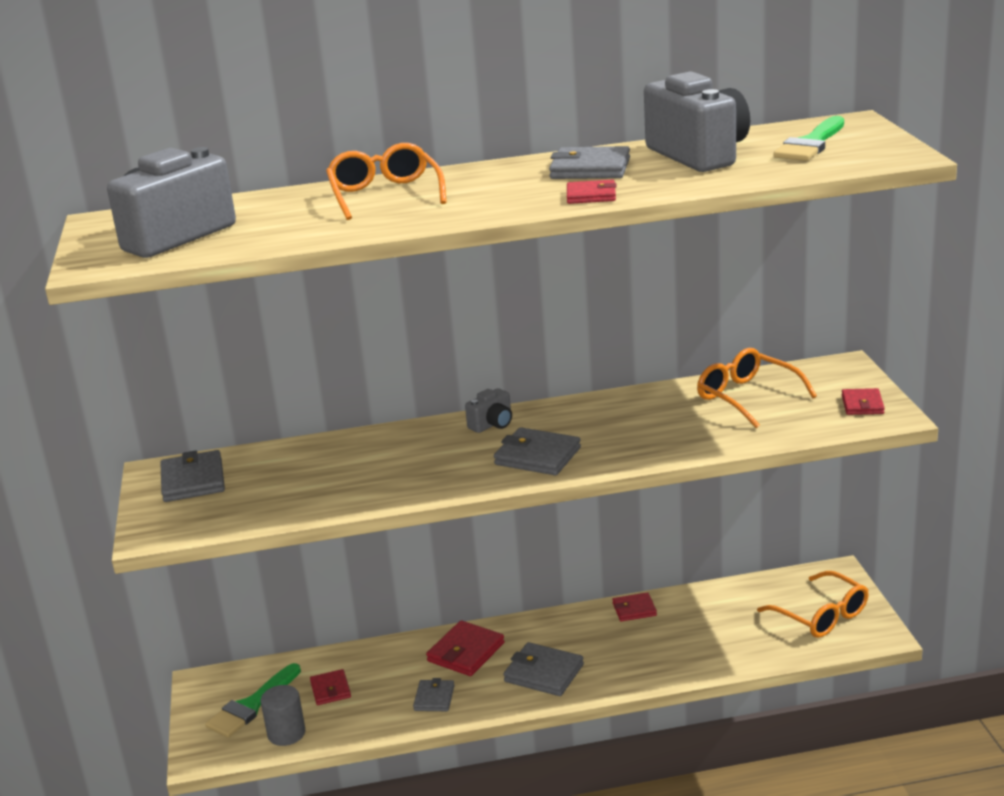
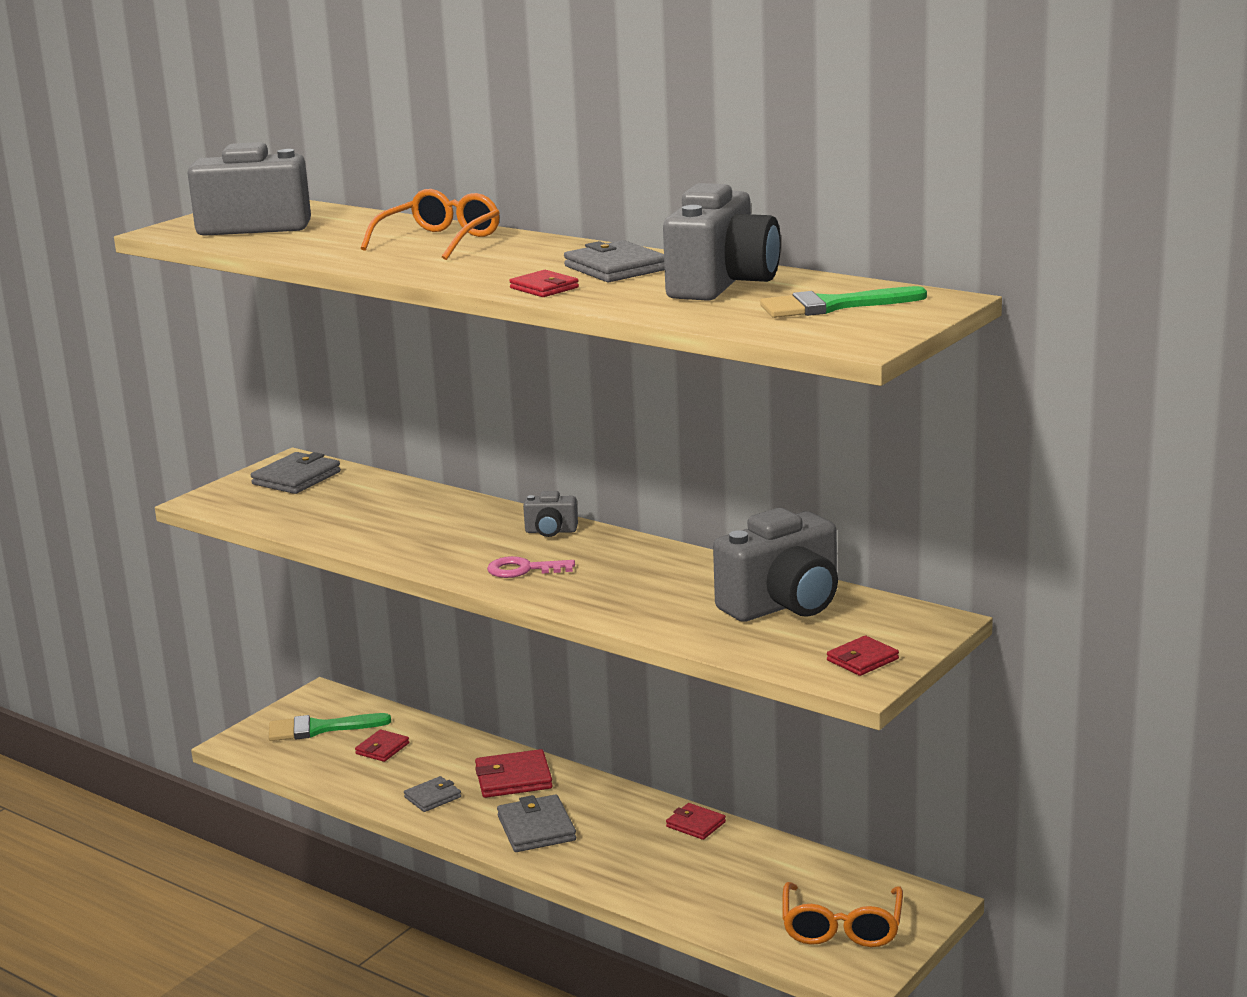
camera: 45 degrees right, 5 degrees down
(286, 733) = (306, 761): grey cylinder -> none
(537, 456) = (523, 569): grey wallet -> pink key
(747, 397) = (783, 605): orange glasses -> grey camera

